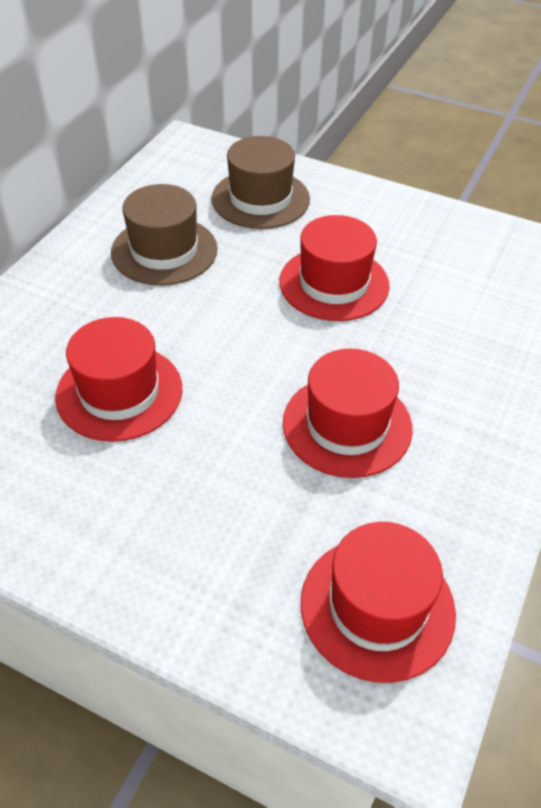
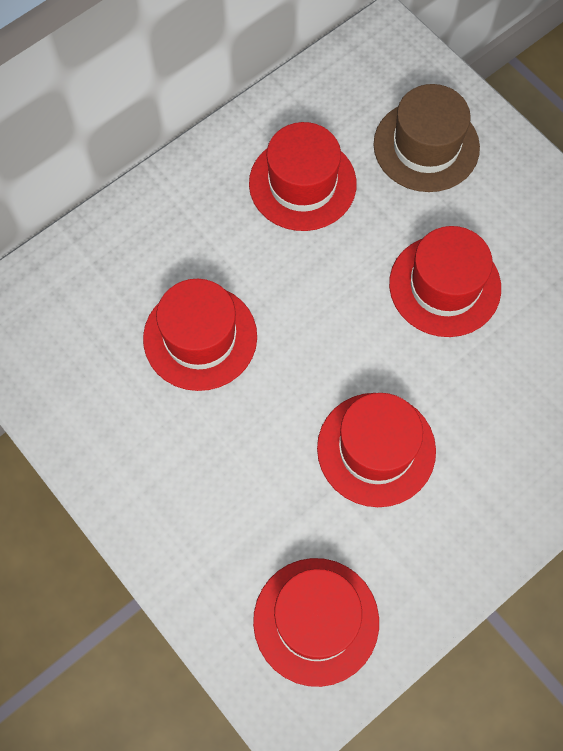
camera: 25 degrees right, 20 degrees up
(164, 251) = (302, 183): brown hat -> red hat

